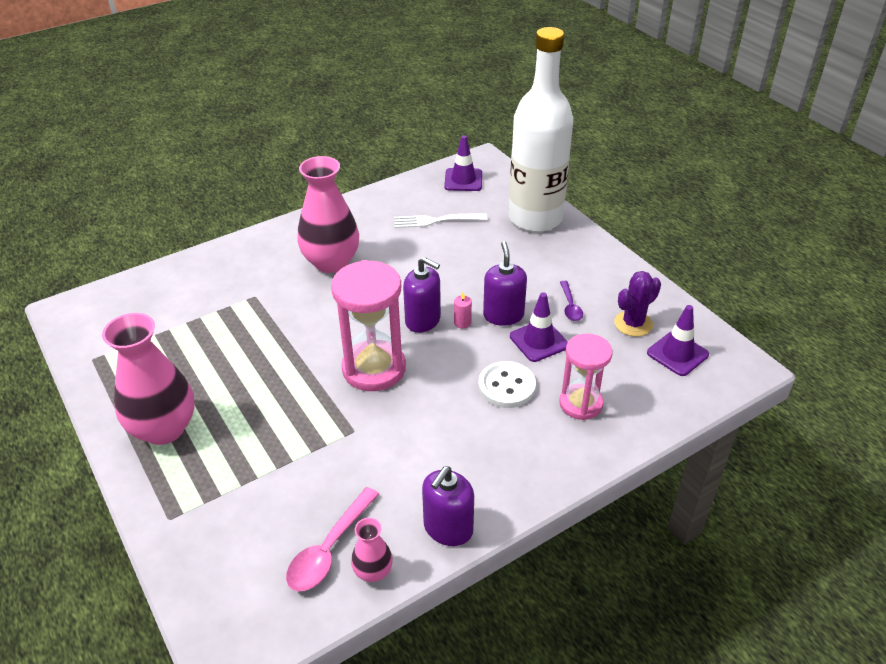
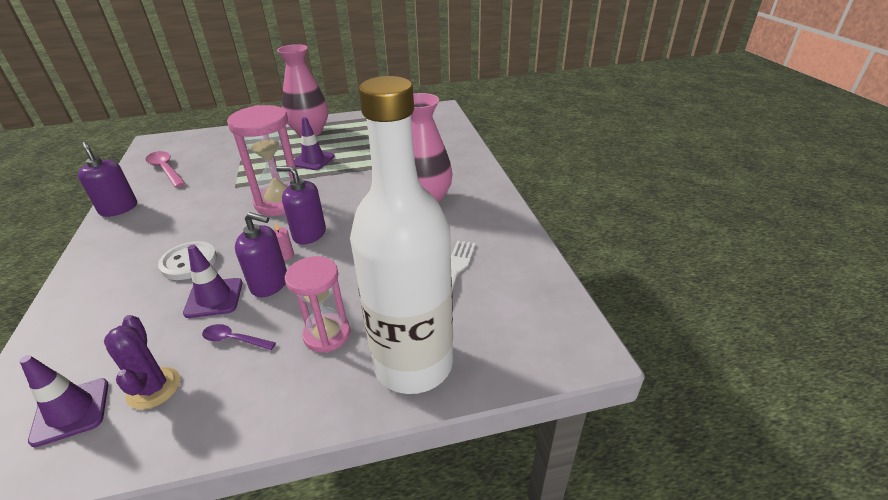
camera: 110 degrees right, 5 degrees down
(373, 571) = (133, 180): pink vase -> none
(423, 320) = (309, 234): purple soap dispenser -> purple soap dispenser turned 60 degrees clockwise
(463, 180) = (535, 315): purple traffic cone -> purple traffic cone (313, 160)
(580, 404) = (118, 301): pink hourglass -> pink hourglass (327, 334)

